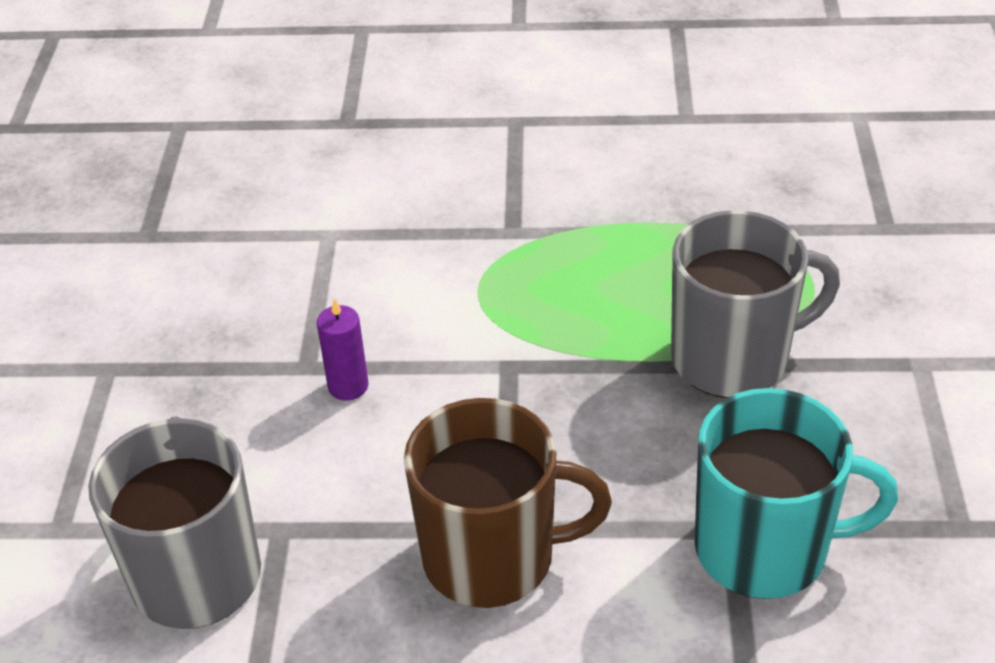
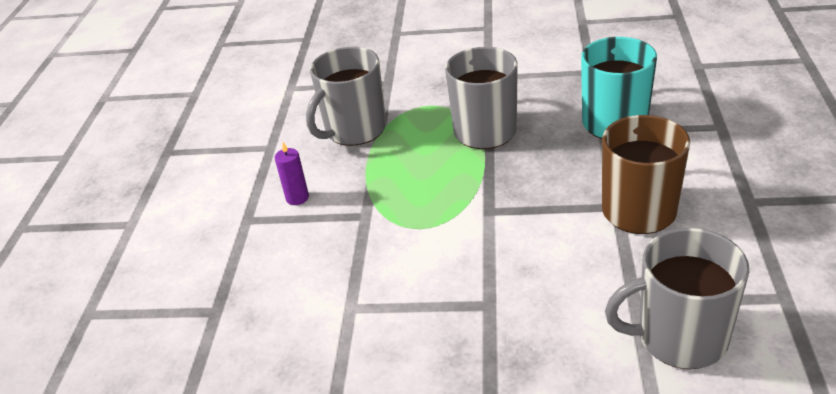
camera: 85 degrees left, 5 degrees down
(348, 386) = (508, 281): purple candle -> purple candle (297, 198)
(732, 200) = (354, 130): none -> grey mug

